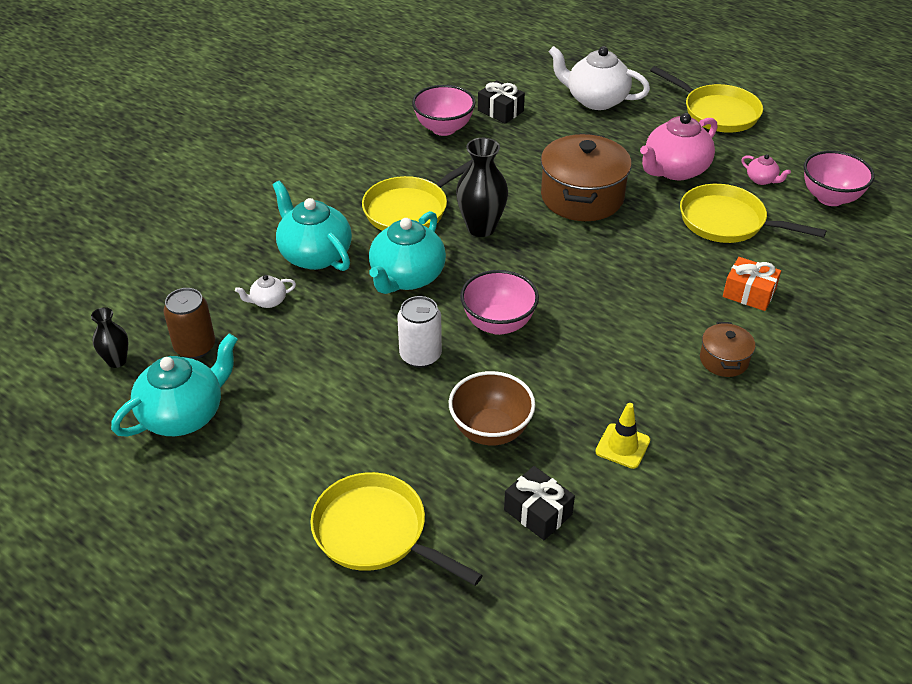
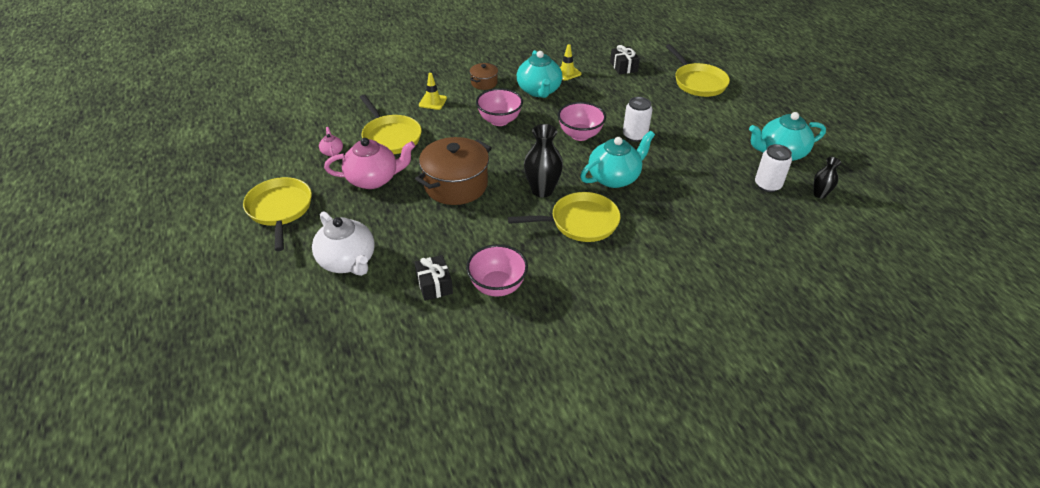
camera: 150 degrees left, 0 degrees up
(195, 347) = (767, 185): brown can -> white can
(268, 301) = (712, 195): white teapot -> none
(315, 255) = (667, 215): turquoise teapot -> turquoise teapot (539, 91)
(490, 430) = (622, 96): brown bowl -> none
(749, 293) = (433, 102): orange gift -> yellow traffic cone
(830, 198) = (313, 127): pink bowl -> pink bowl (499, 120)

